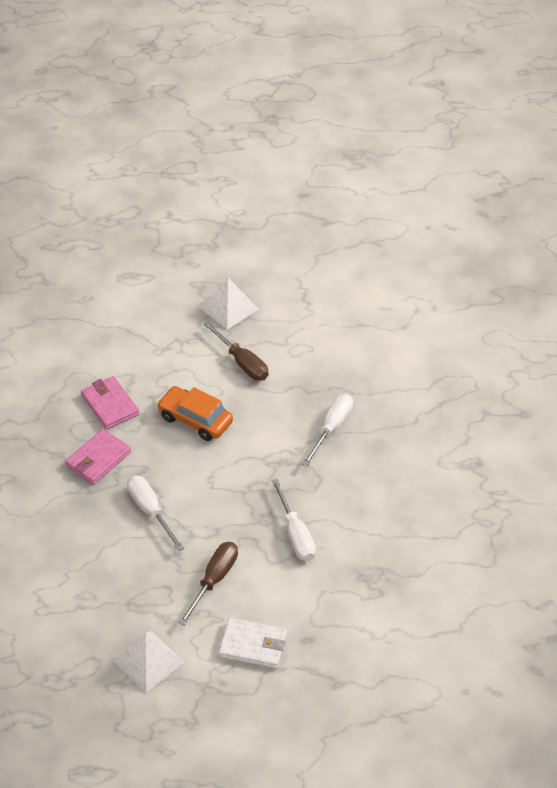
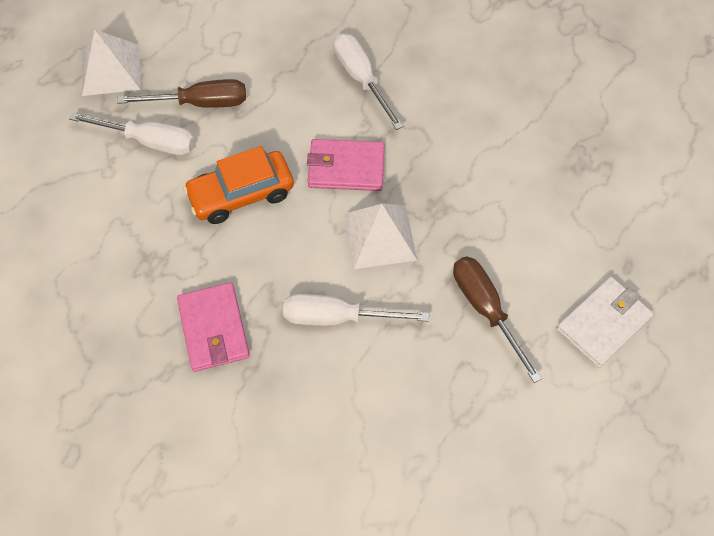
camera: 55 degrees left, 15 degrees up
(110, 405) = (142, 268): pink wallet -> pink wallet (346, 168)
(149, 661) = (558, 448): white pyramid -> white pyramid (380, 236)
(296, 534) = (478, 193): white screwdriver -> white screwdriver (149, 141)

